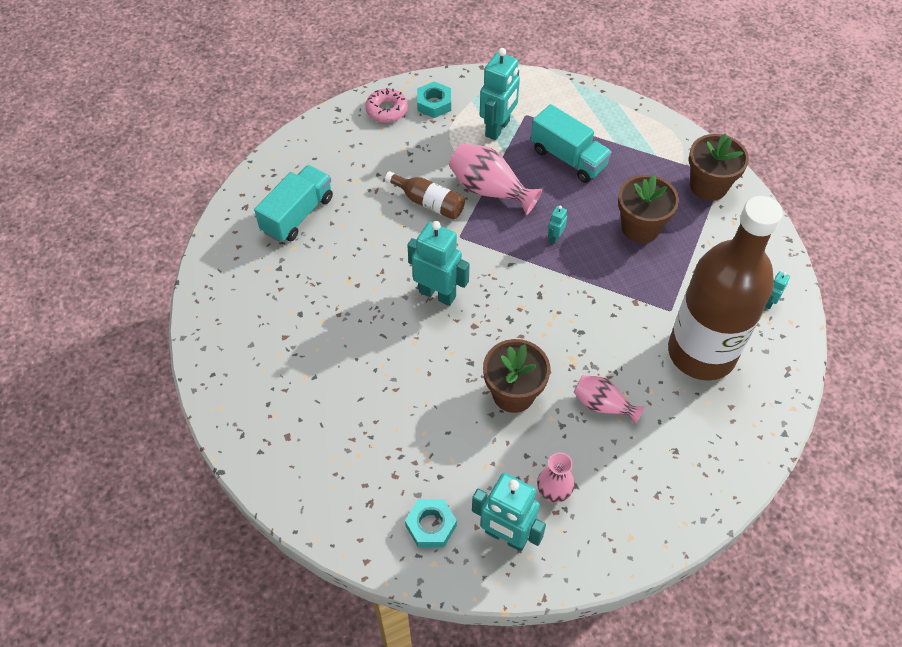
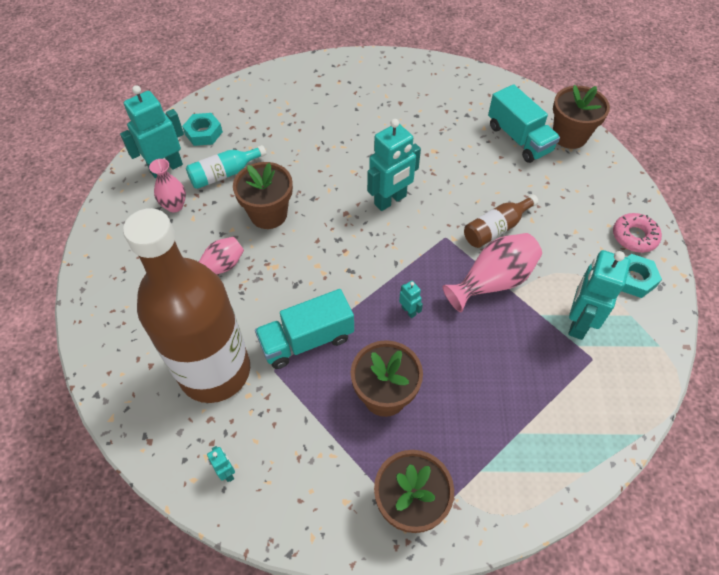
camera: 115 degrees right, 0 degrees up
(276, 176) = (569, 136): none -> brown flower pot
(482, 466) = (224, 174): none -> turquoise bottle
(498, 128) = (578, 322): turquoise robot -> turquoise robot turned 60 degrees clockwise
(568, 158) = (510, 371): turquoise truck -> turquoise truck (307, 340)

